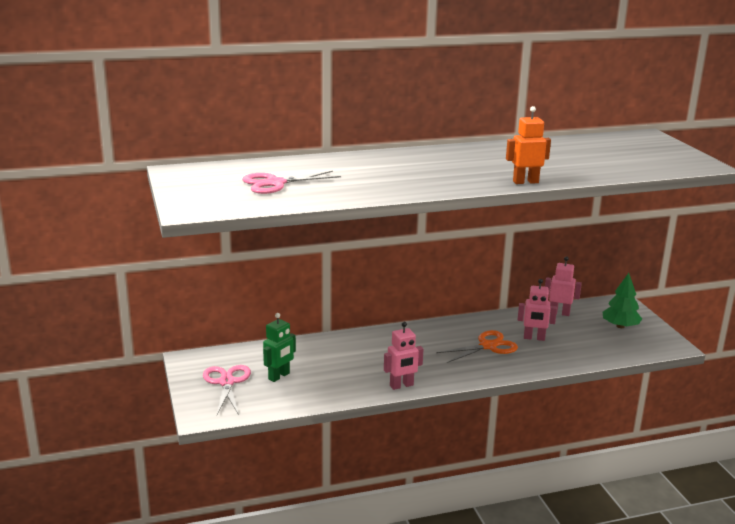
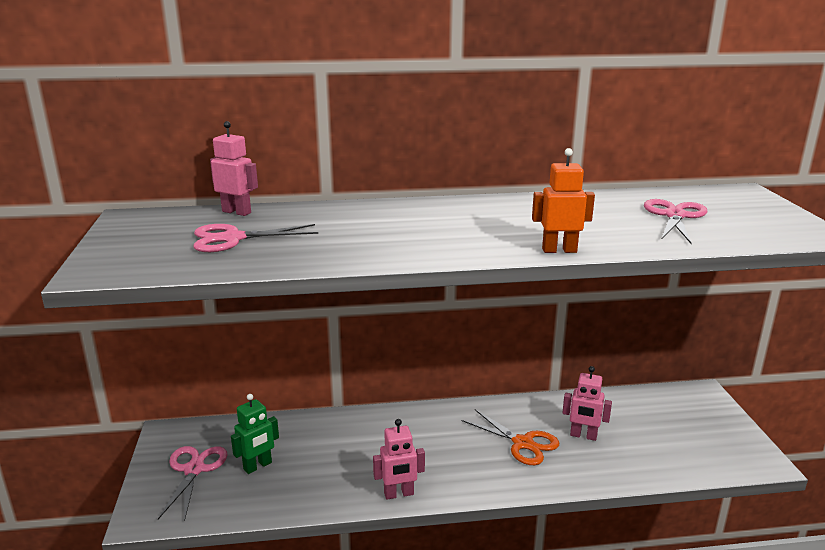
camera: 10 degrees right, 0 degrees up
(488, 346) = (522, 443): orange scissors -> orange scissors turned 60 degrees clockwise
(559, 313) = (622, 401): pink robot -> pink robot (237, 212)
(600, 155) = (674, 216): none -> pink scissors
(620, 326) = (697, 426): green tree -> none

